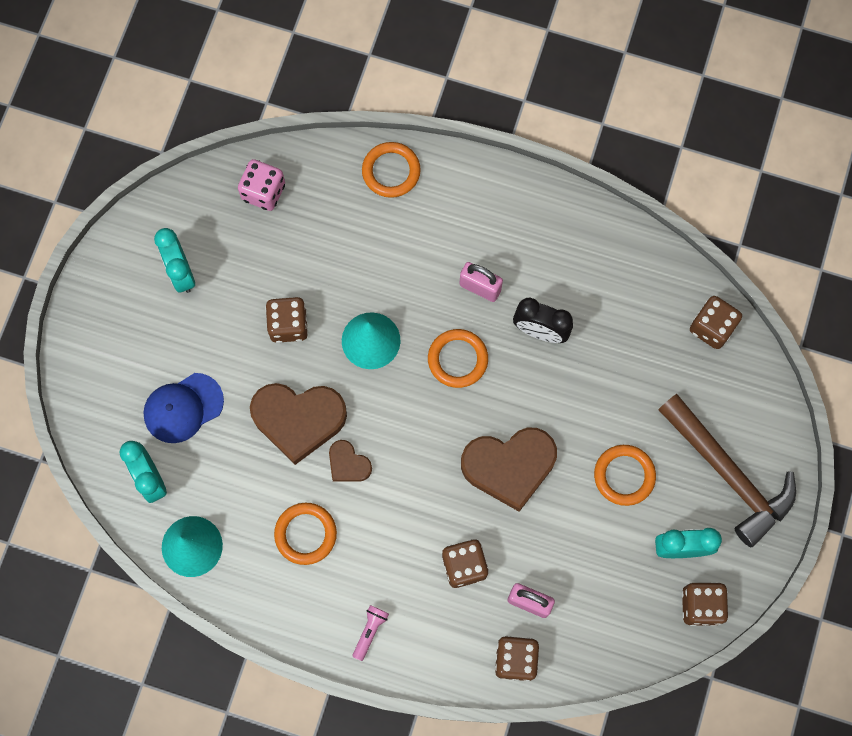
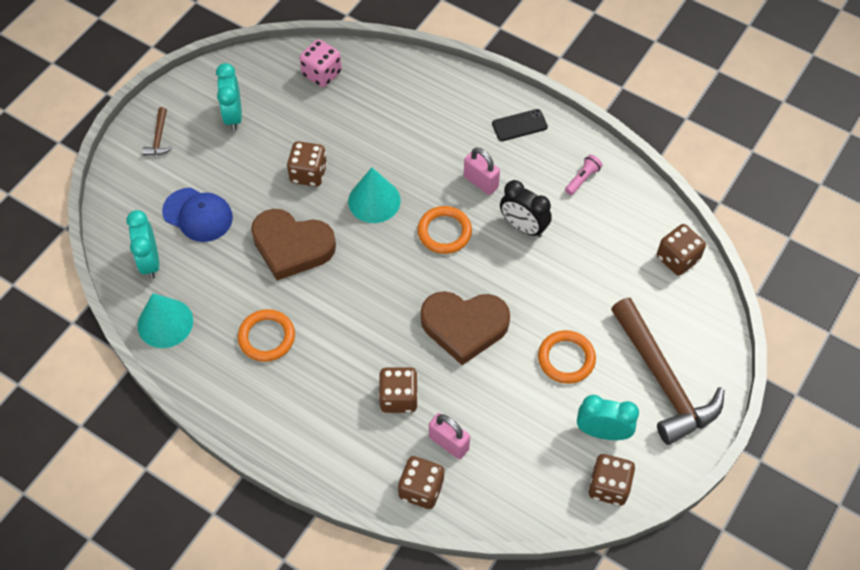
camera: 15 degrees right, 15 degrees down
(106, 322) = (159, 138): none -> brown hammer
(183, 408) = (198, 215): blue cap -> blue cap turned 135 degrees counterclockwise
(348, 464) = (323, 290): brown heart -> none
(370, 631) = (296, 431): pink flashlight -> pink flashlight (582, 179)
(391, 171) = (432, 81): orange ring -> none
(503, 204) = (519, 125): none -> black phone

